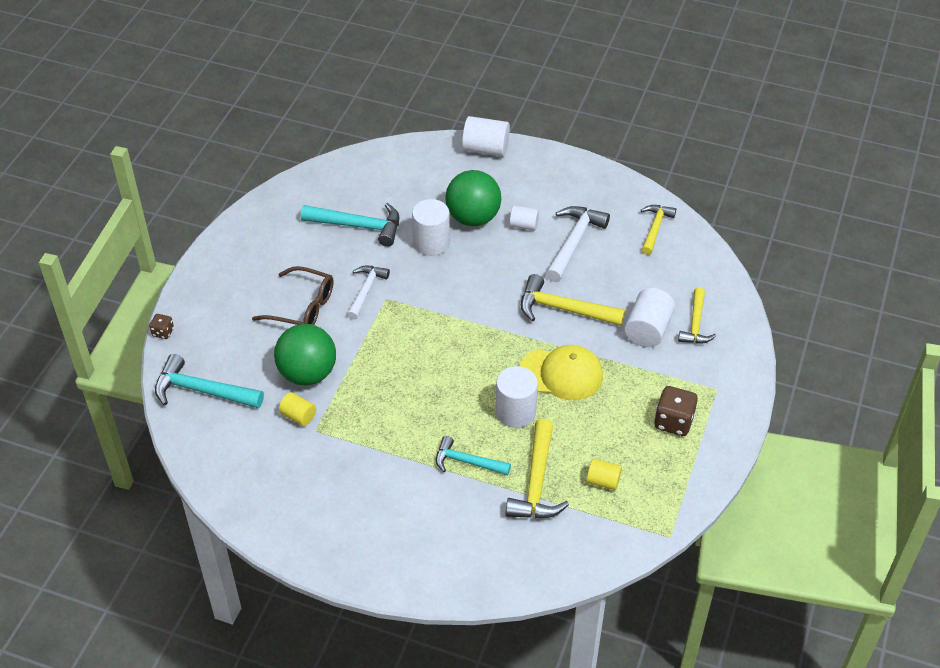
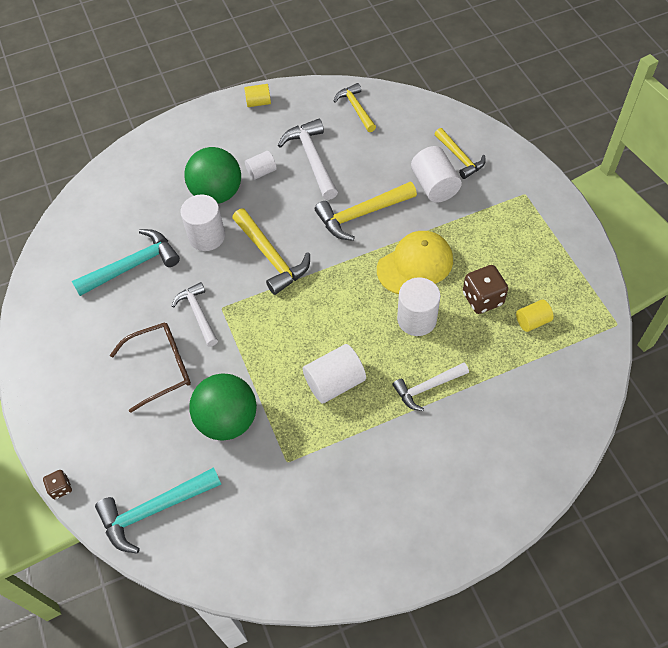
camera: 40 degrees left, 10 degrees up
(298, 416) = (260, 462): yellow cylinder -> yellow cylinder (258, 102)
(467, 462) = (427, 387): turquoise hammer -> white hammer
(485, 149) = (166, 133): white cylinder -> white cylinder (335, 382)
(537, 482) = (491, 360): yellow hammer -> yellow hammer (271, 257)
(673, 422) = (526, 239): brown dice -> brown dice (482, 298)

